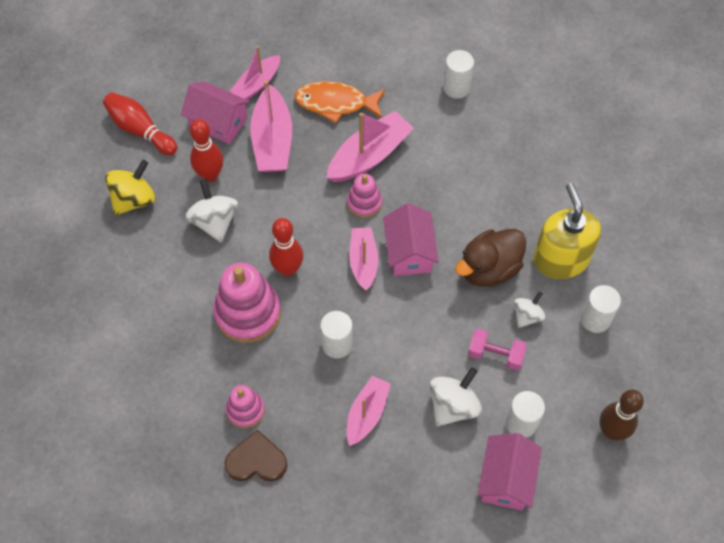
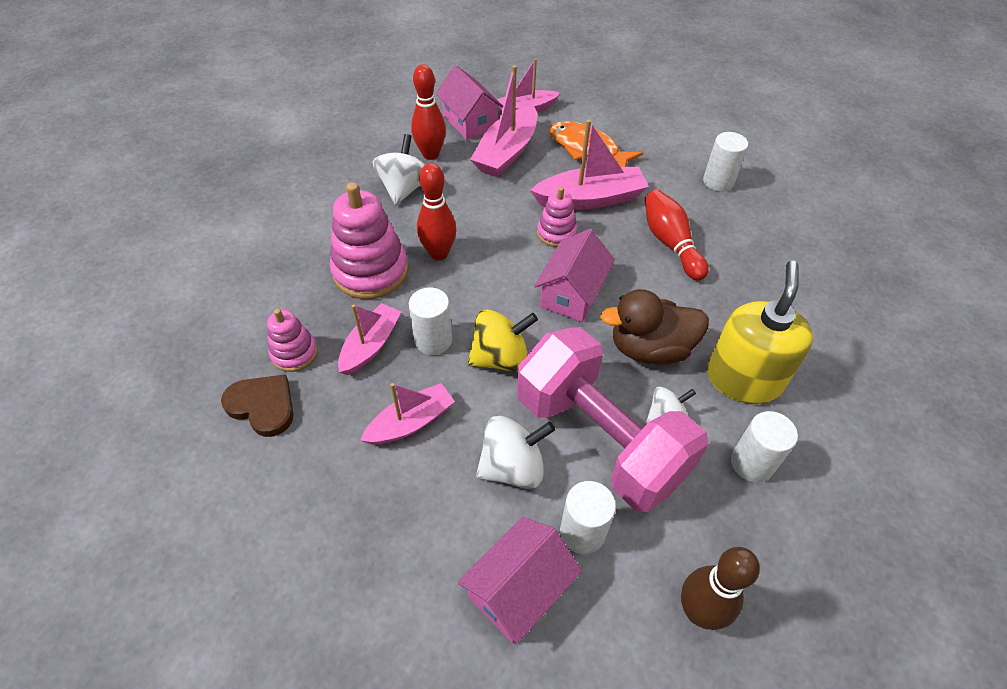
camera: 30 degrees right, 10 degrees down
(134, 199) = (351, 145): yellow spinning top -> yellow spinning top (500, 358)
(140, 130) = (400, 103): red bowling pin -> red bowling pin (670, 243)
(363, 262) = (517, 281): pink boat -> pink boat (371, 345)
(495, 355) = (600, 438): pink dumbbell -> pink dumbbell, size x2.43

